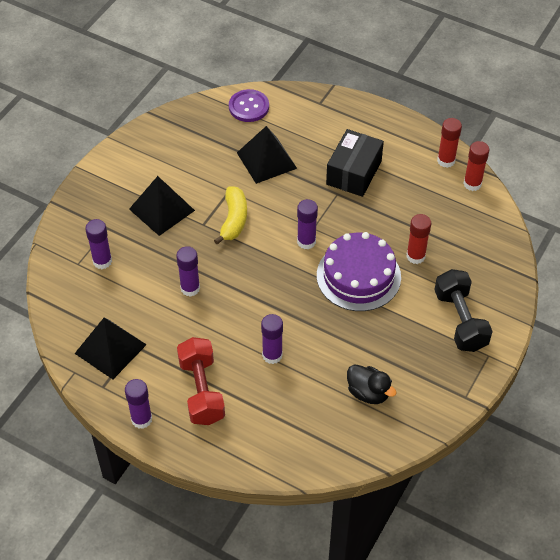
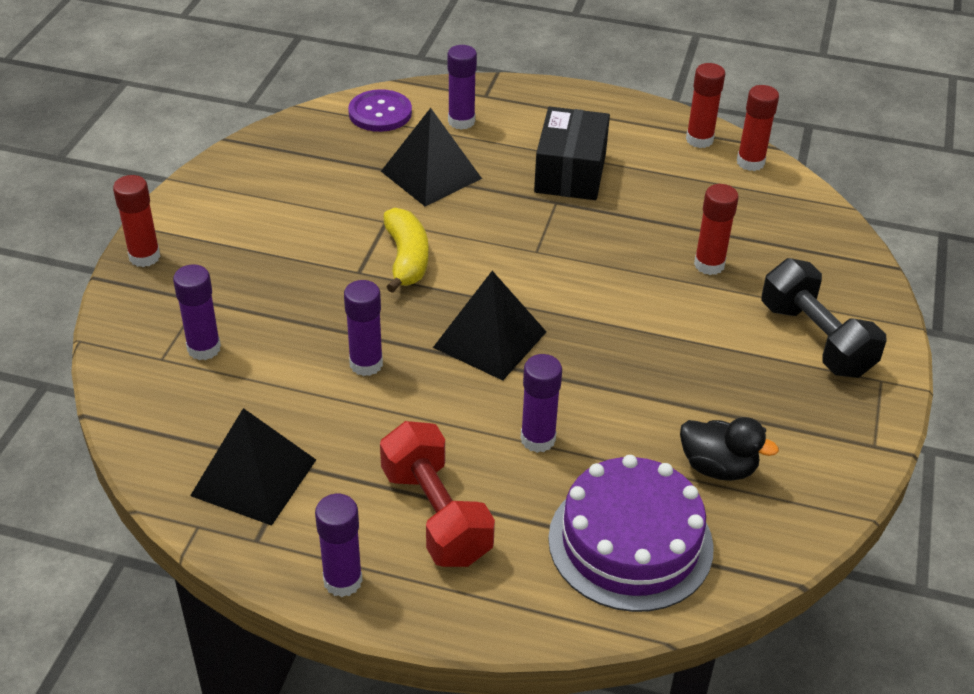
camera: 15 degrees left, 10 degrees down
(83, 192) = (144, 257): none -> red glue stick
(162, 209) = (284, 262): black pyramid -> black pyramid (490, 339)
(306, 241) = (532, 271): purple glue stick -> purple glue stick (461, 121)
(358, 276) = (633, 304): purple cake -> purple cake (630, 542)

